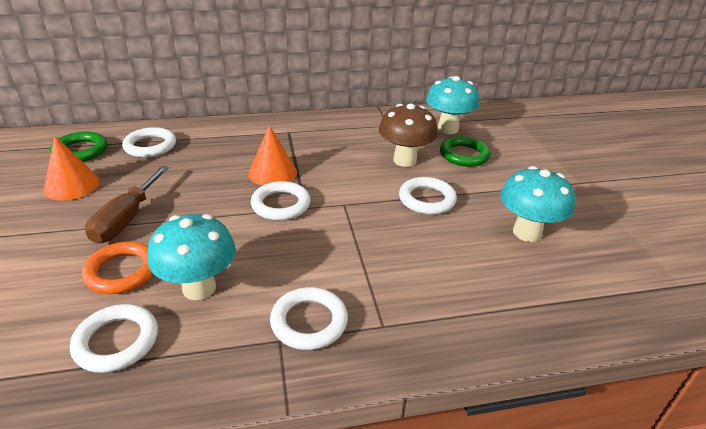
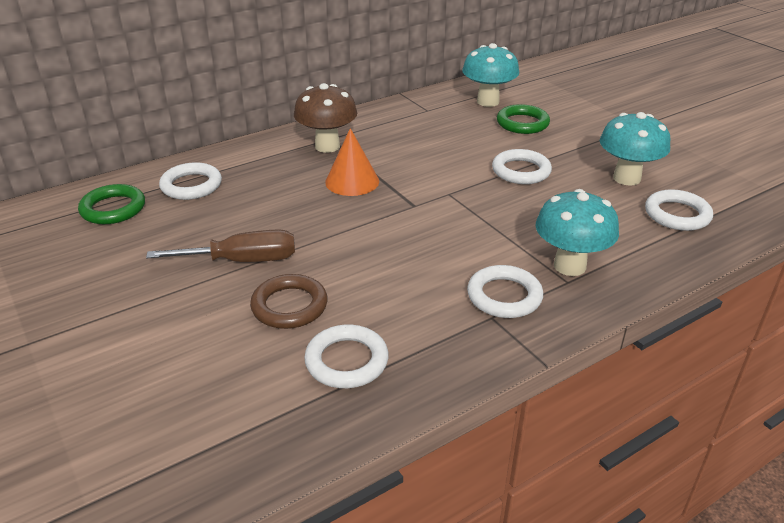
camera: 20 degrees left, 0 degrees up
(72, 185) = (144, 244): orange cone -> none
(122, 271) = (289, 306): orange ring -> brown ring
(126, 219) = (243, 261): brown screwdriver -> brown screwdriver turned 90 degrees counterclockwise
(199, 288) = (380, 298): turquoise mushroom -> turquoise mushroom (569, 266)
(281, 205) = (388, 208): white ring -> white ring (677, 214)
(404, 160) = (471, 140): brown mushroom -> brown mushroom (327, 146)

